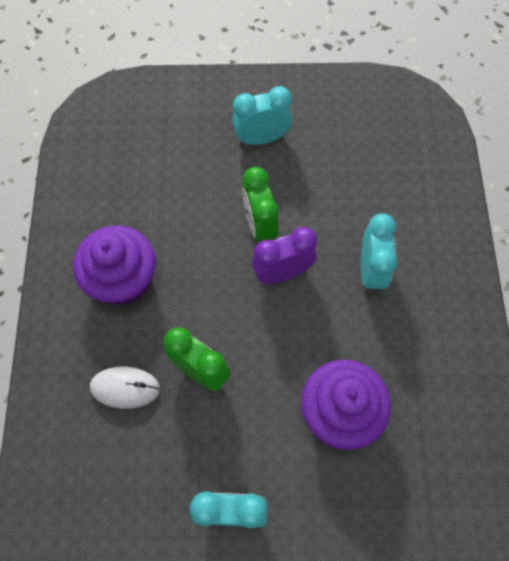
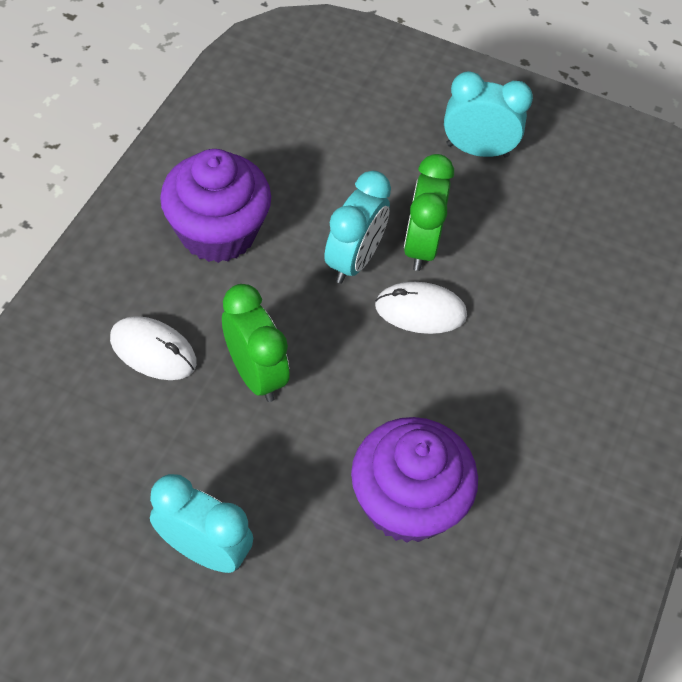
camera: 20 degrees right, 10 degrees down
(282, 273) = (420, 310): purple clock -> white mouse
(371, 270) = (538, 358): turquoise clock -> turquoise clock (354, 260)

